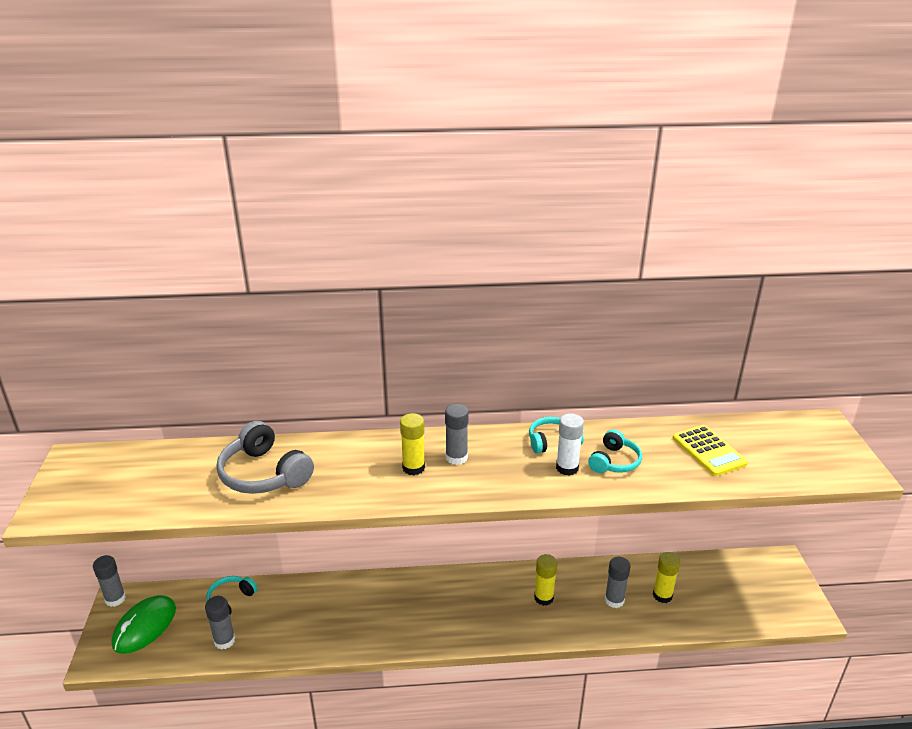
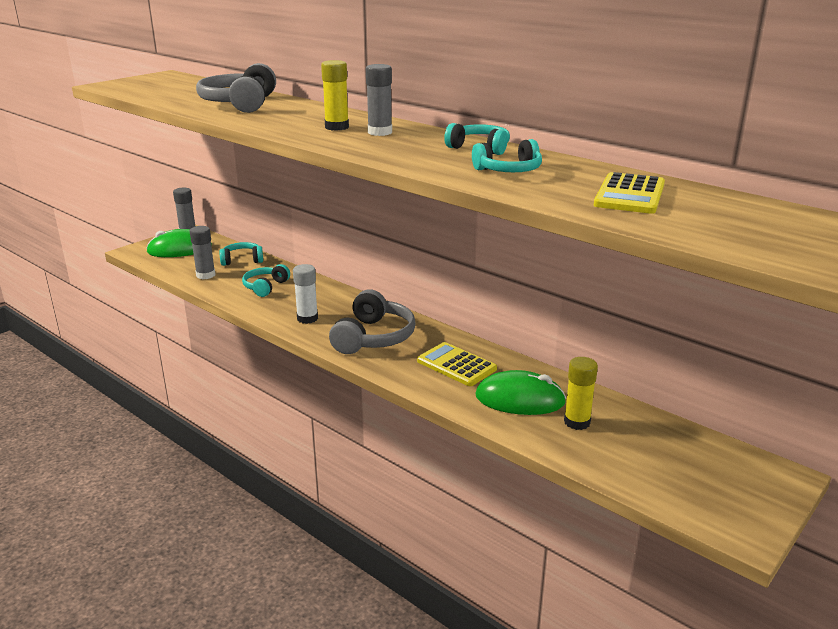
camera: 45 degrees right, 5 degrees down
(300, 617) = (265, 287): none -> turquoise headphones
(459, 611) = (373, 337): none -> grey headphones
(543, 598) = (456, 365): yellow glue stick -> yellow calculator
(567, 468) = (455, 160): white glue stick -> white glue stick (307, 318)
(614, 600) = (520, 399): grey glue stick -> green mouse

